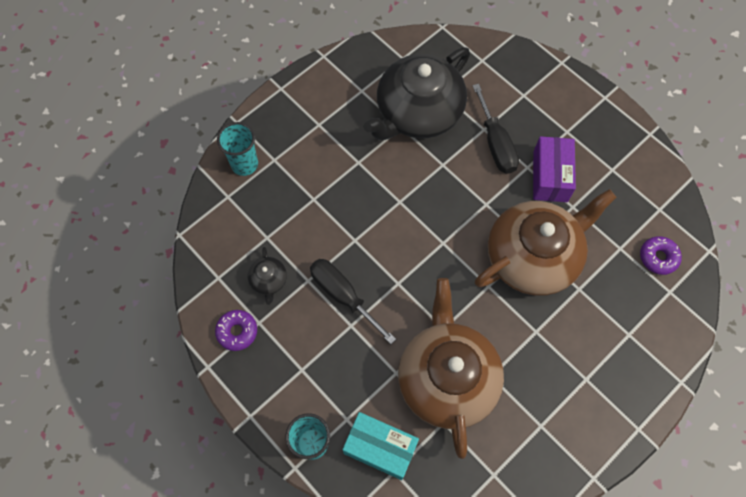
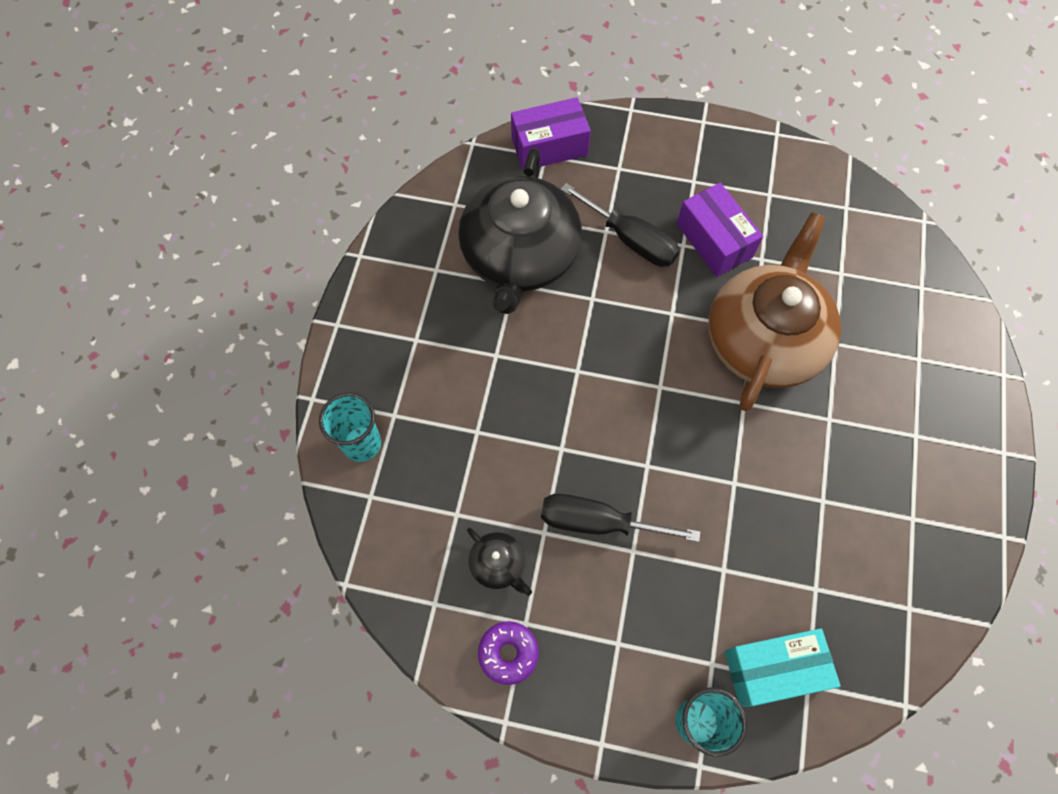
camera: 35 degrees left, 0 degrees up
(447, 378) = (781, 536): brown teapot -> none
(489, 56) = (549, 146): none -> purple box
(658, 257) = (884, 259): purple donut -> none

